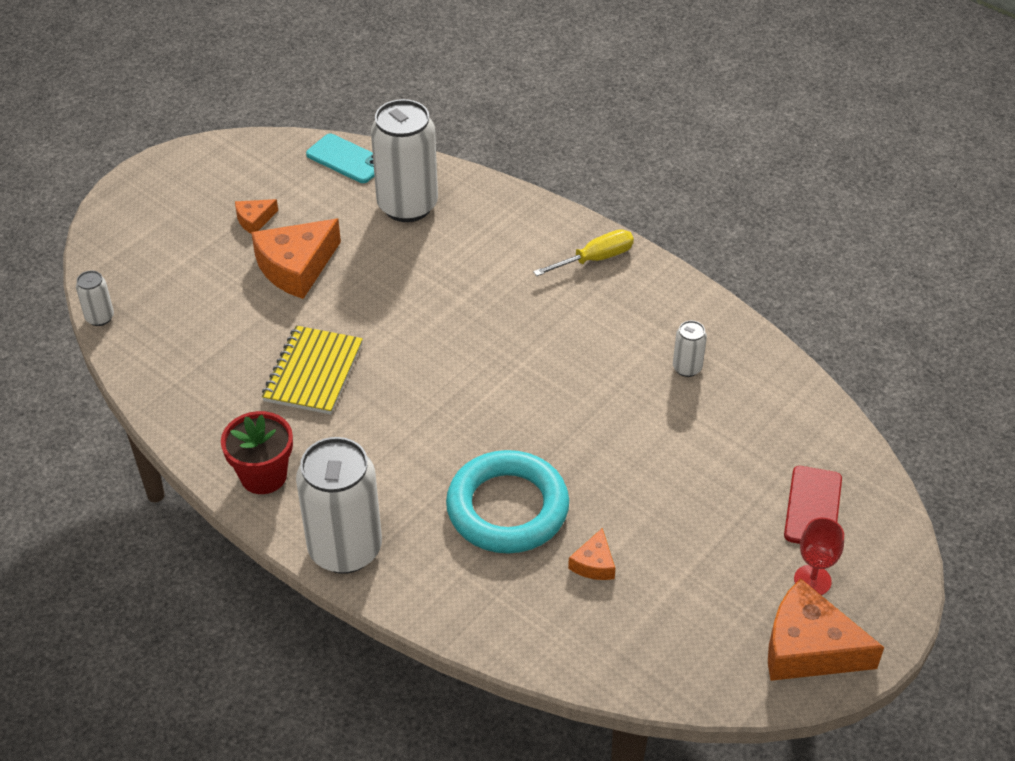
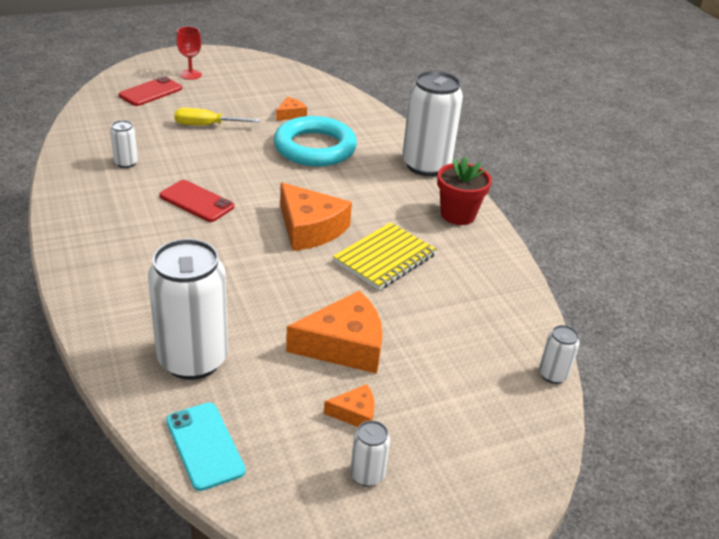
camera: 155 degrees left, 10 degrees down
(222, 186) = (367, 475): none -> white can
(559, 353) = (196, 201): none -> red phone
(595, 259) = (92, 246): yellow screwdriver -> yellow screwdriver (207, 125)
(809, 647) = (223, 61): orange cheese -> orange cheese (310, 228)

